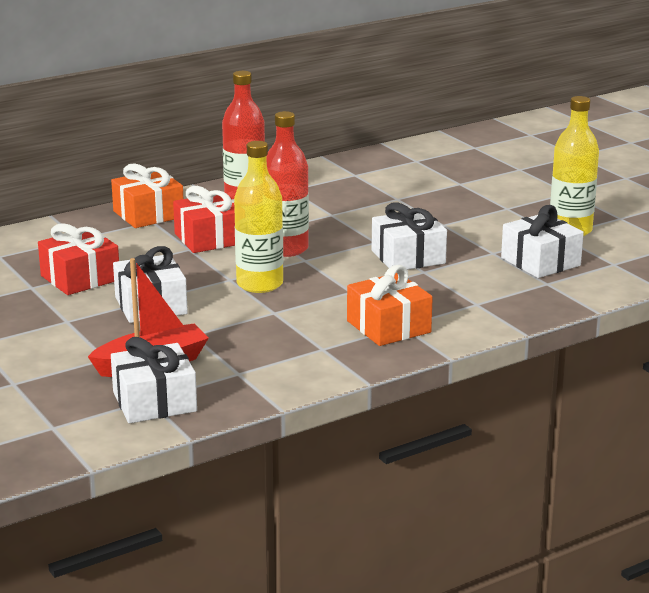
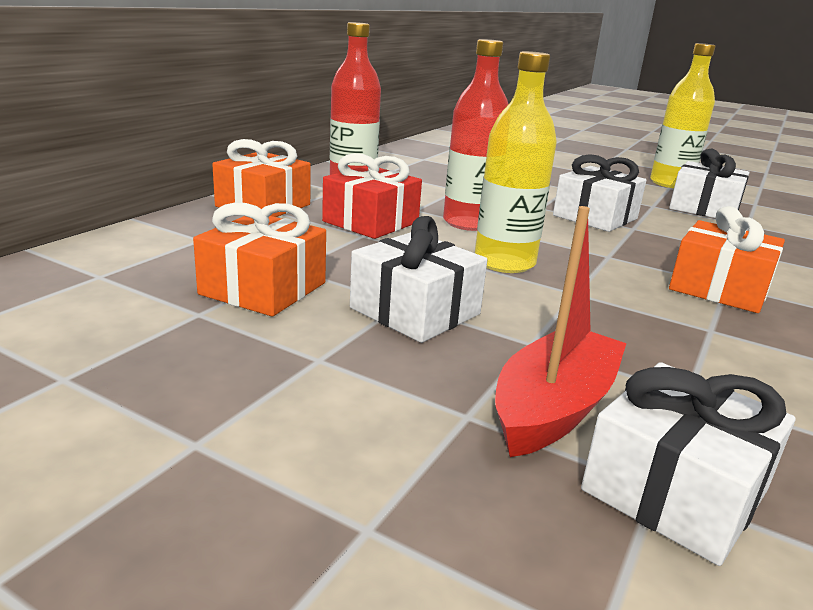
camera: 30 degrees left, 0 degrees up
(80, 278) = (263, 288): red gift -> orange gift

